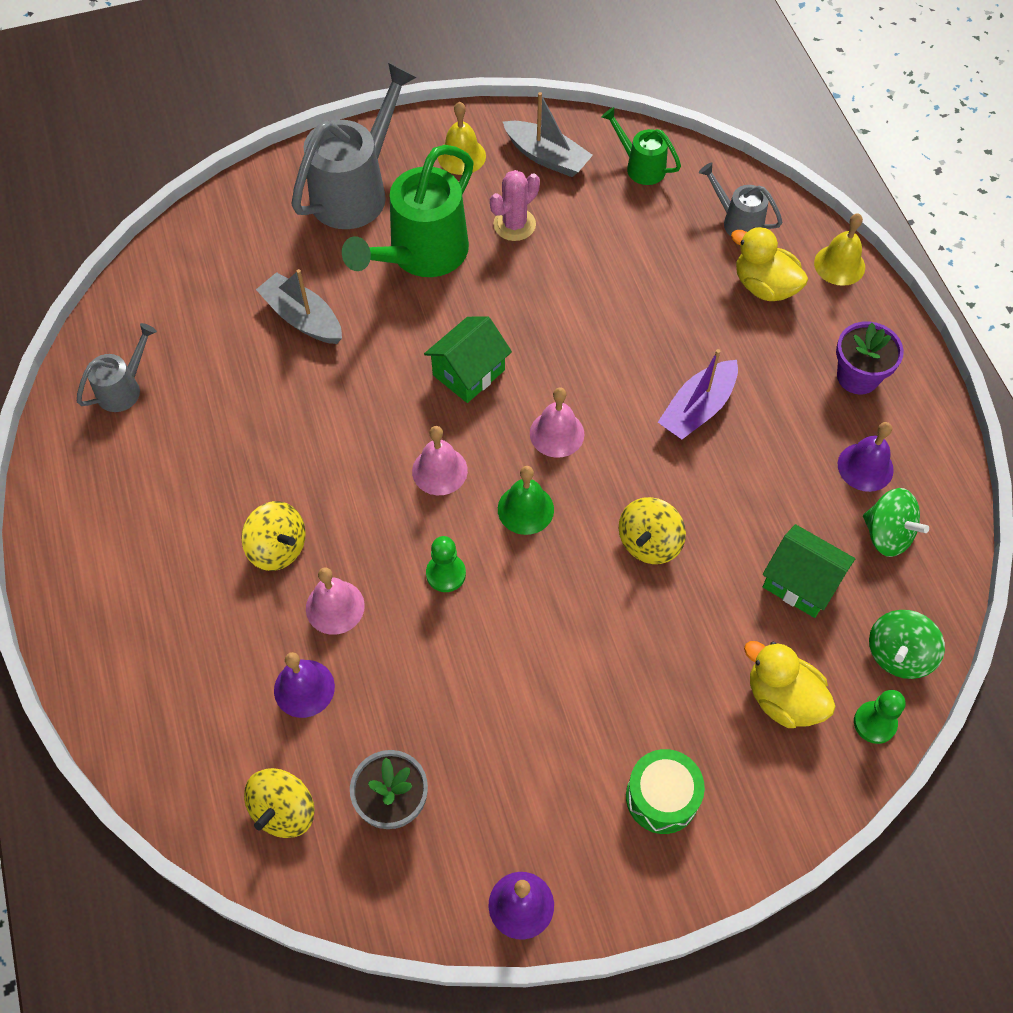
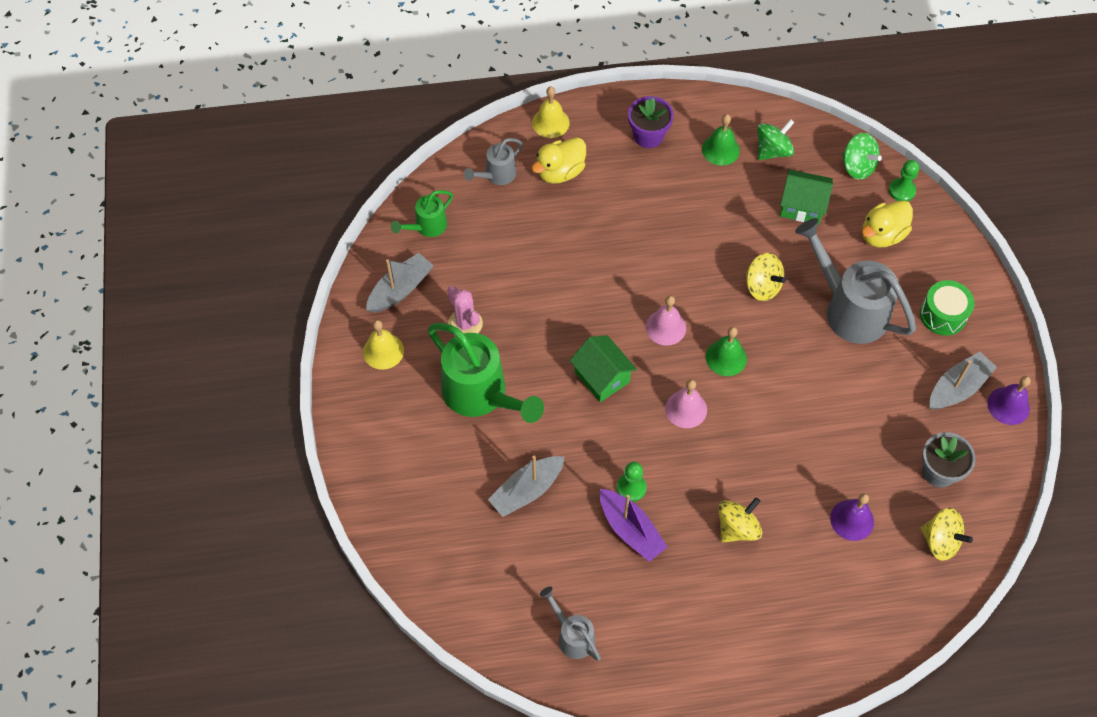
camera: 80 degrees left, 0 degrees up
(335, 607) = (790, 493): pink bell -> none
(356, 190) = (401, 435): grey watering can -> grey watering can (849, 309)
(446, 574) = (772, 416): green pawn -> green pawn (631, 488)
(538, 825) = (957, 387): none -> grey boat
(697, 409) = (659, 235): purple boat -> purple boat (630, 530)
(800, 582) = (802, 206): green house -> green house turned 60 degrees clockwise
(865, 467) = (720, 149): purple bell -> green bell

